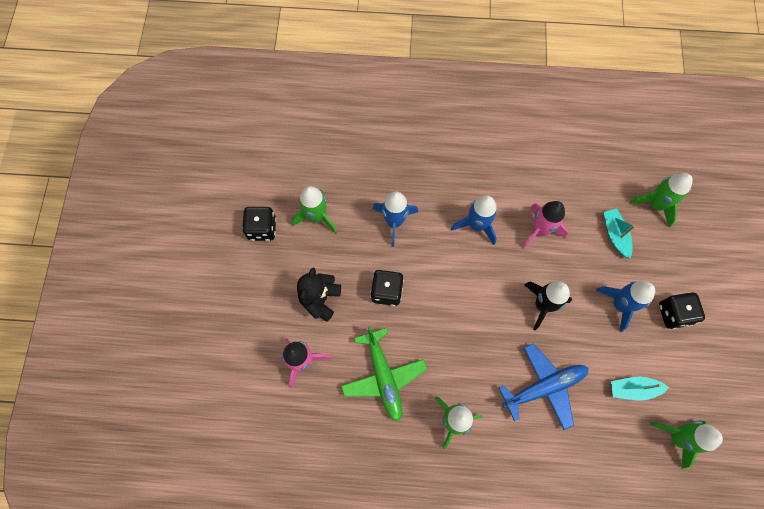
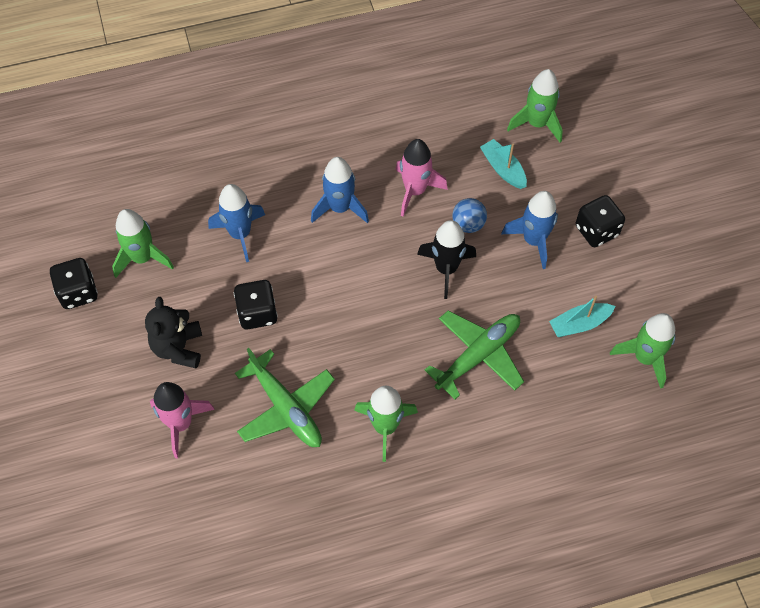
camera: 20 degrees left, 10 degrees down
(544, 387) = (478, 355): blue plane -> green plane
(572, 273) = (468, 224): none -> blue ball

